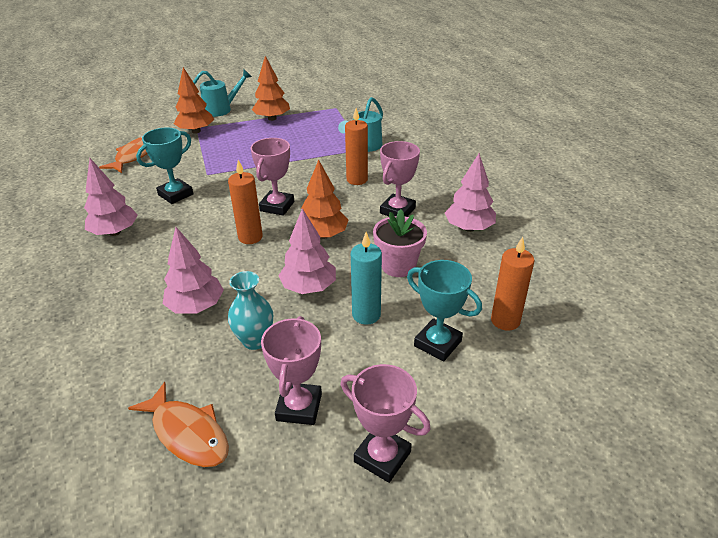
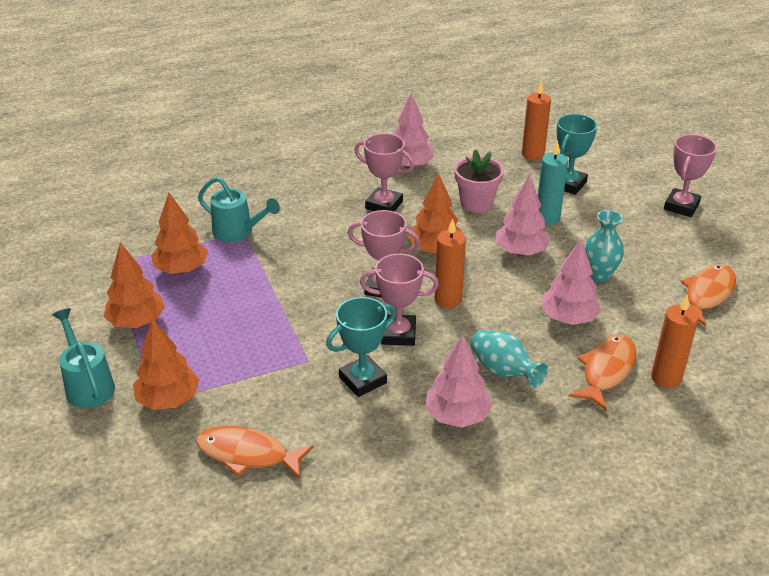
camera: 95 degrees left, 0 degrees up
(114, 320) = (606, 371): none -> orange fish
(148, 259) = (503, 371): none -> turquoise vase
(175, 194) = (362, 380): turquoise trophy -> turquoise trophy turned 75 degrees counterclockwise
(299, 407) = (658, 244): pink trophy -> pink trophy (398, 334)
(322, 129) = (181, 269): none -> orange tree
(357, 180) = (321, 234): orange candle -> orange candle (666, 378)

